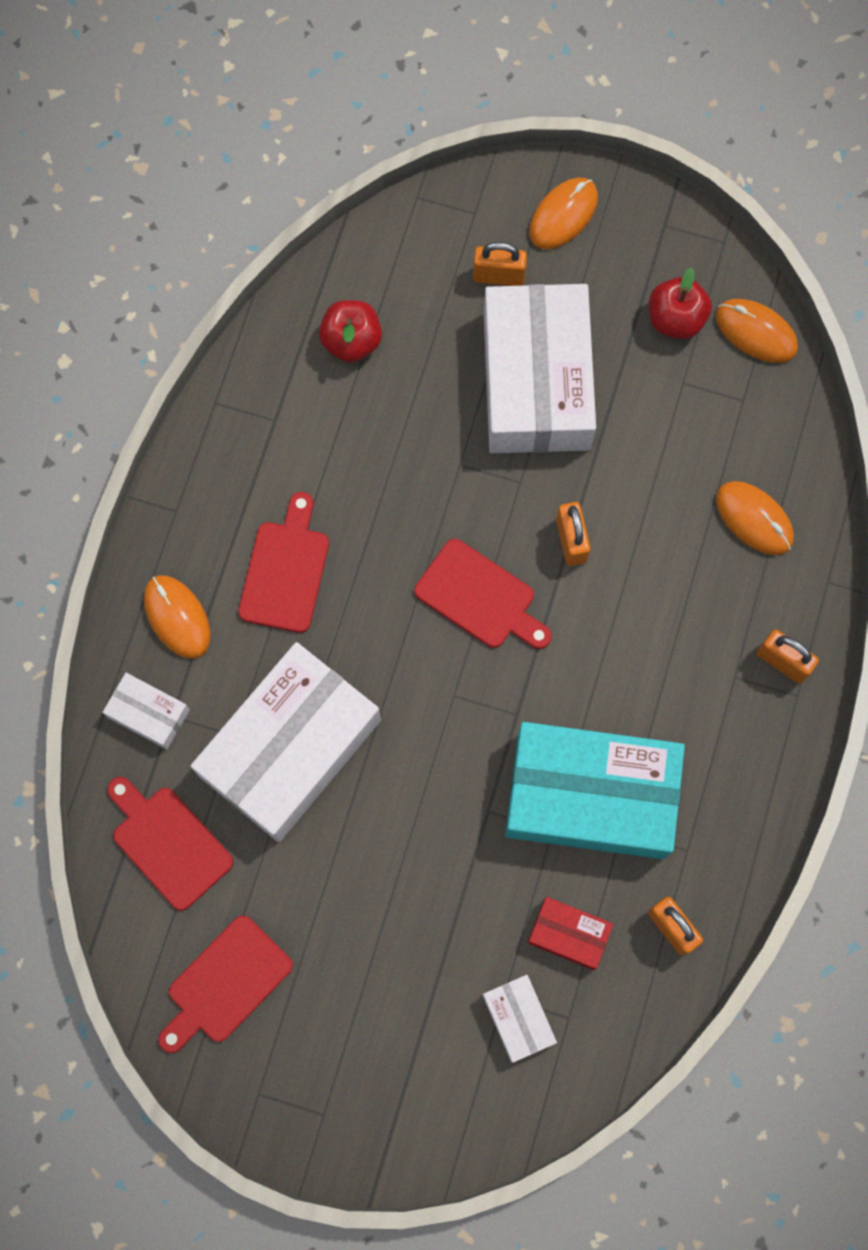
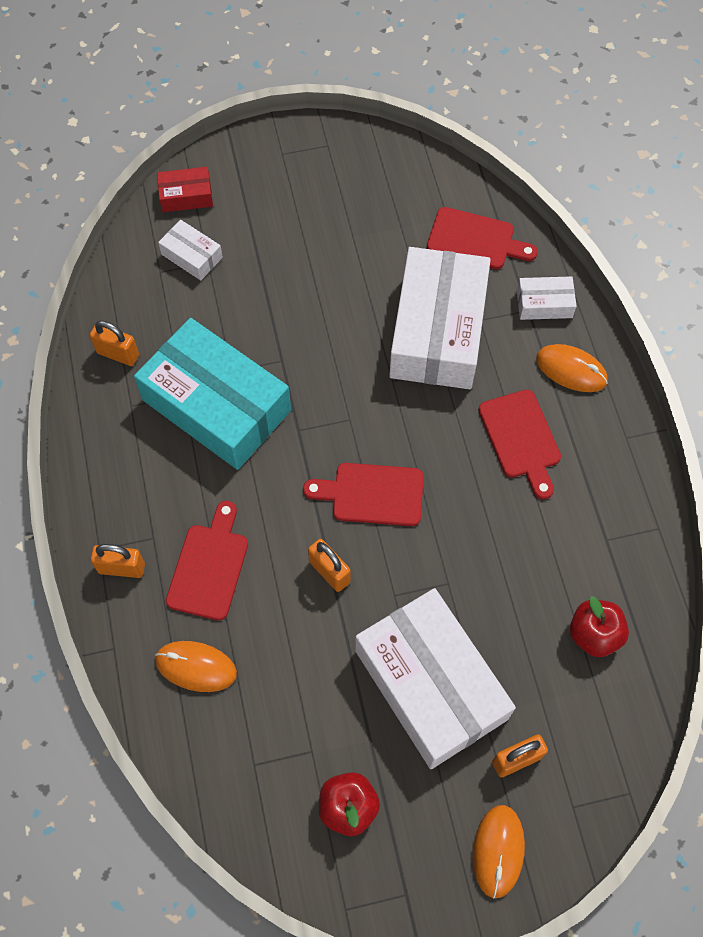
camera: 150 degrees right, 10 degrees down
(226, 984) = (385, 187): red cutting board -> red cutting board (209, 567)
(569, 934) = (185, 317): red box -> red box (186, 196)
(590, 795) = (216, 405): turquoise box -> turquoise box turned 60 degrees clockwise
(756, 332) = (273, 835): orange mouse -> none

